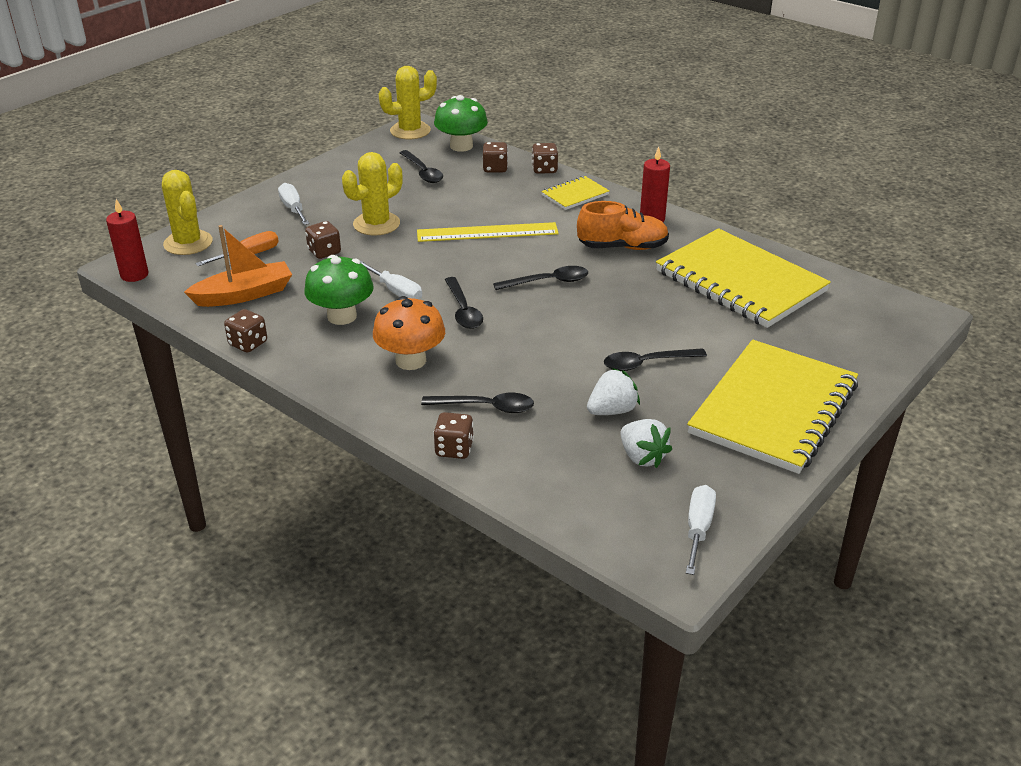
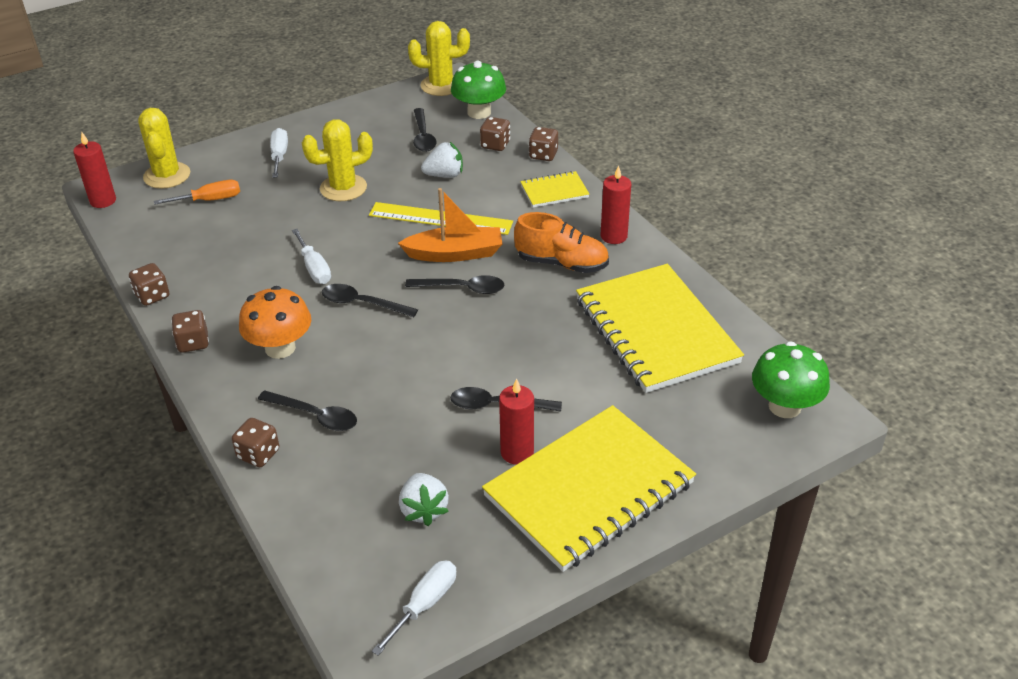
camera: 20 degrees right, 5 degrees up
(244, 294) = (181, 242): orange boat -> orange boat (455, 253)
(324, 252) = (277, 210): brown dice -> brown dice (193, 343)
(342, 316) = (249, 285): green mushroom -> green mushroom (784, 406)
(463, 310) = (362, 303): black spoon -> black spoon turned 105 degrees clockwise
(612, 411) = (429, 450): white strawberry -> white strawberry (444, 175)
(691, 395) = (517, 452): none -> red candle

